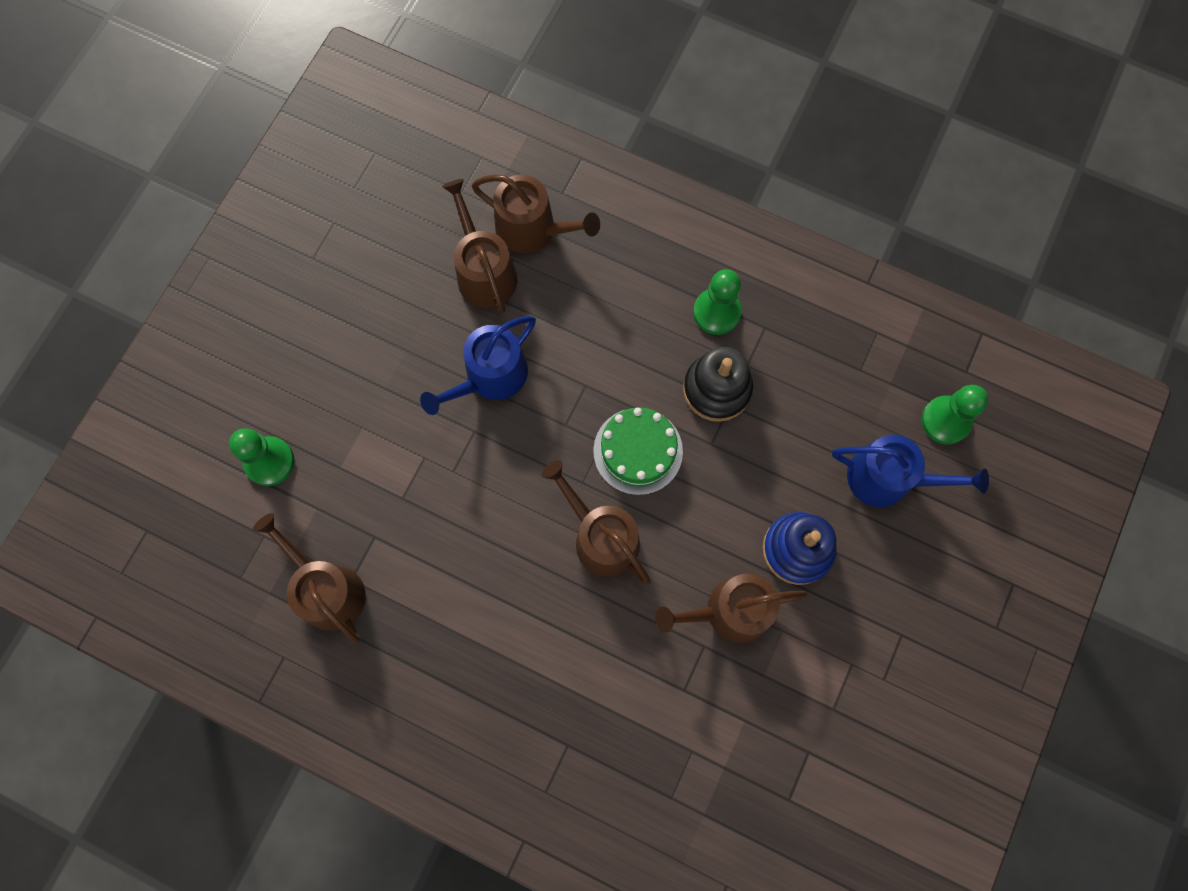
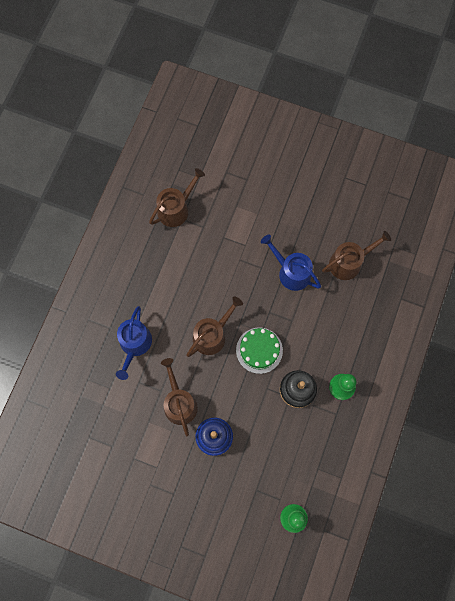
camera: 85 degrees right, 0 degrees up
(269, 461) = (236, 174): green pawn -> none
(532, 229) = (377, 285): brown watering can -> none
(888, 478) = (257, 485): blue watering can -> blue watering can (134, 344)

